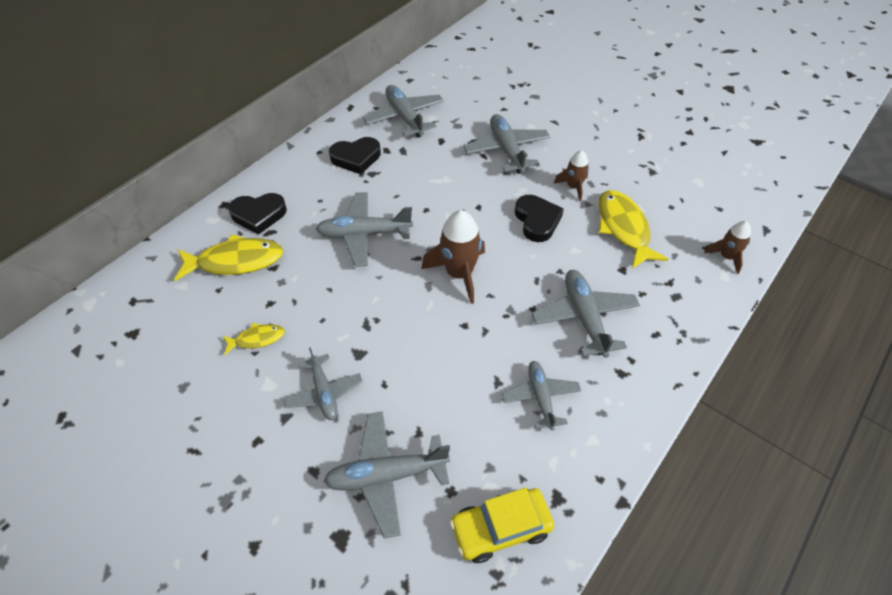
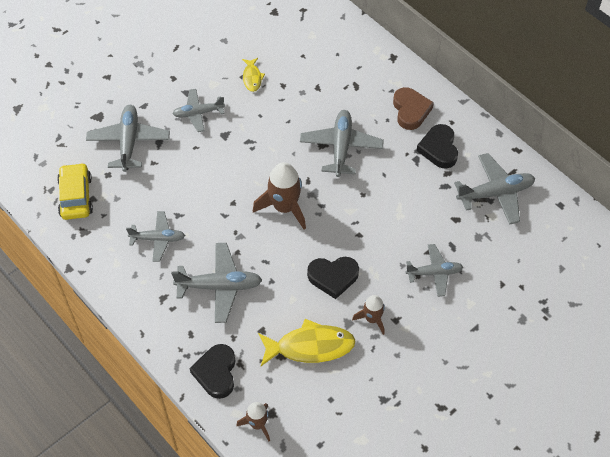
camera: 100 degrees right, 5 degrees up
(235, 261) = (328, 65): yellow fish -> none
(259, 215) = (376, 79): black heart -> black heart (216, 373)
(305, 183) = (410, 110): none -> brown heart
(507, 150) = (434, 273): grey plane -> grey plane, size x0.67

